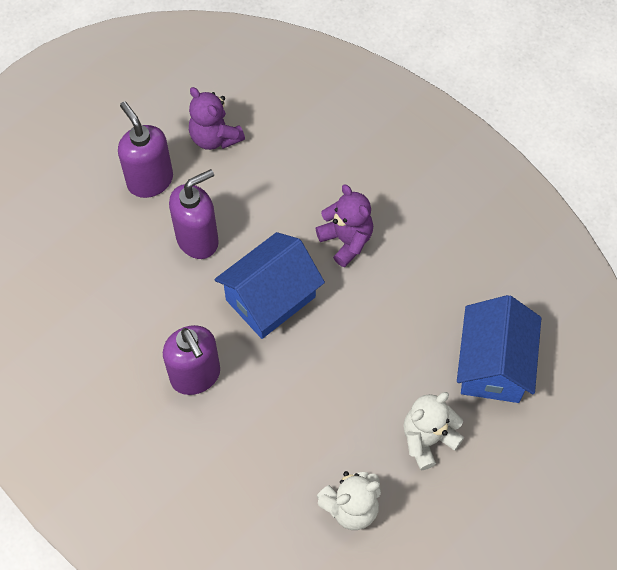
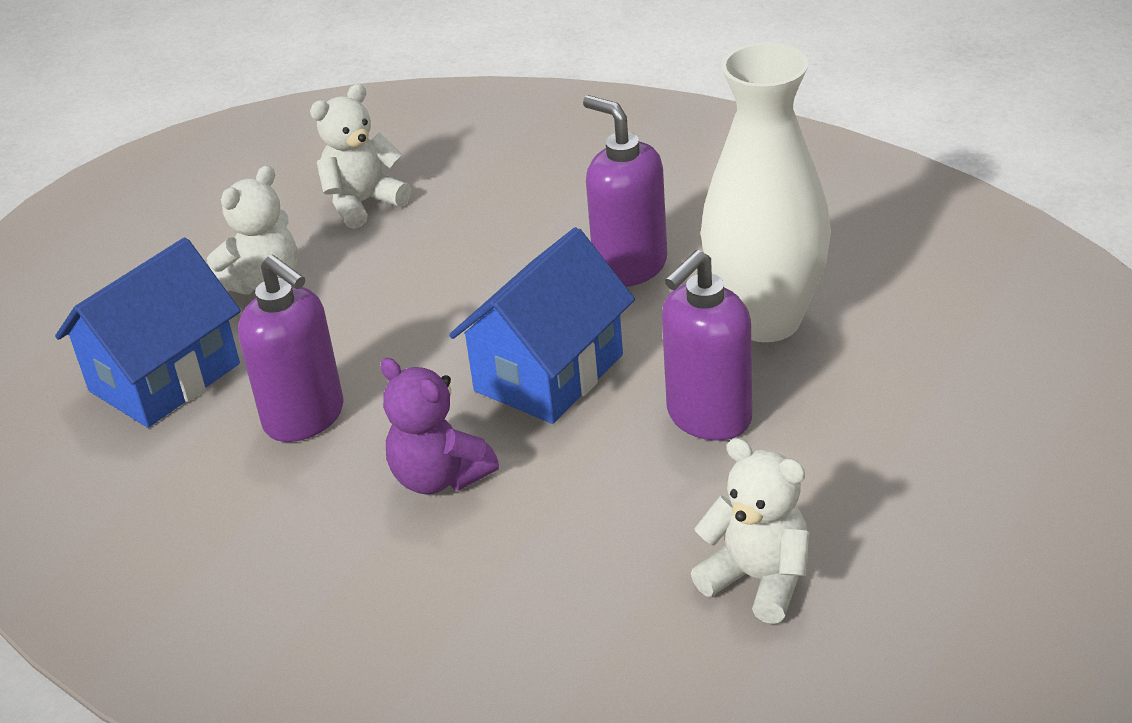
camera: 170 degrees right, 25 degrees down
(137, 302) = (766, 320): none -> white vase
(150, 180) = (845, 479): purple soap dispenser -> purple soap dispenser (305, 418)
(215, 137) = (758, 580): purple teddy bear -> white teddy bear
(493, 365) = (164, 377): blue house -> blue house turned 45 degrees clockwise

